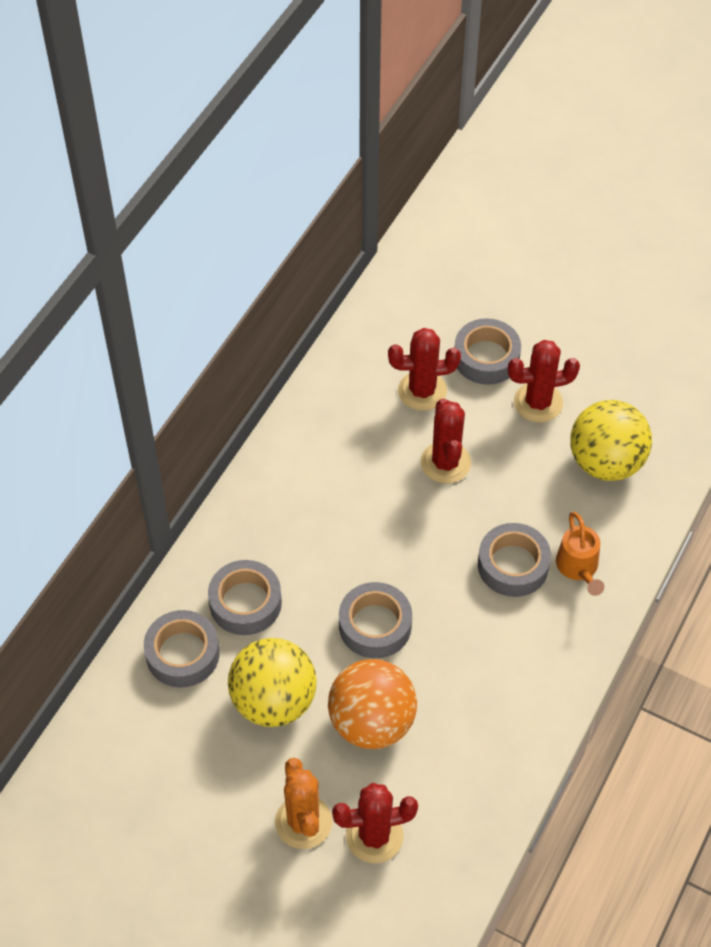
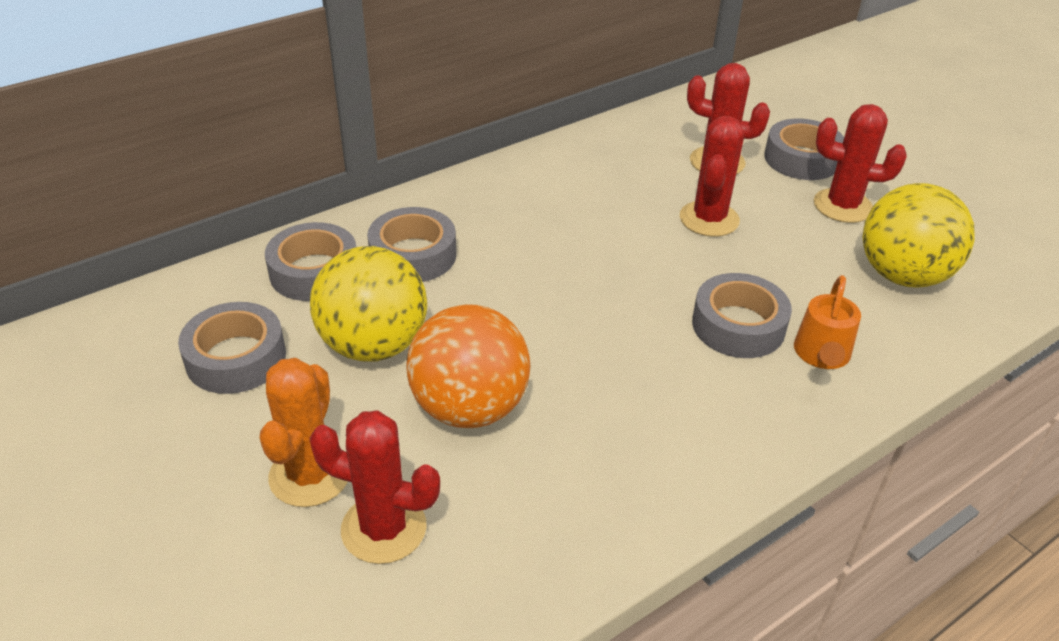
camera: 25 degrees right, 15 degrees down
(375, 625) = (538, 321): grey tape -> grey tape (236, 358)

